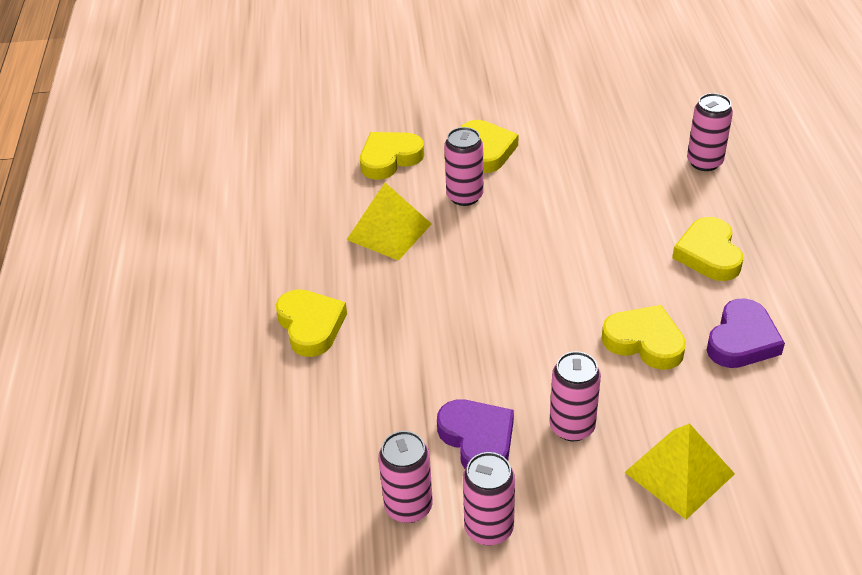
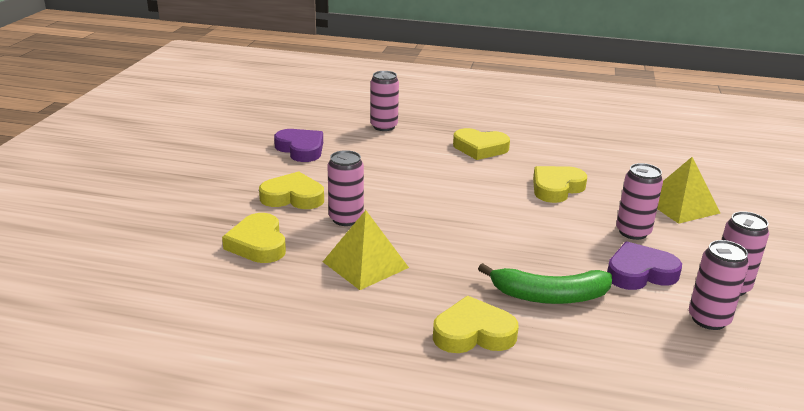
camera: 75 degrees left, 15 degrees down
(395, 369) = (549, 296): none -> green banana
(742, 340) = (567, 159): purple heart -> purple heart (301, 149)

